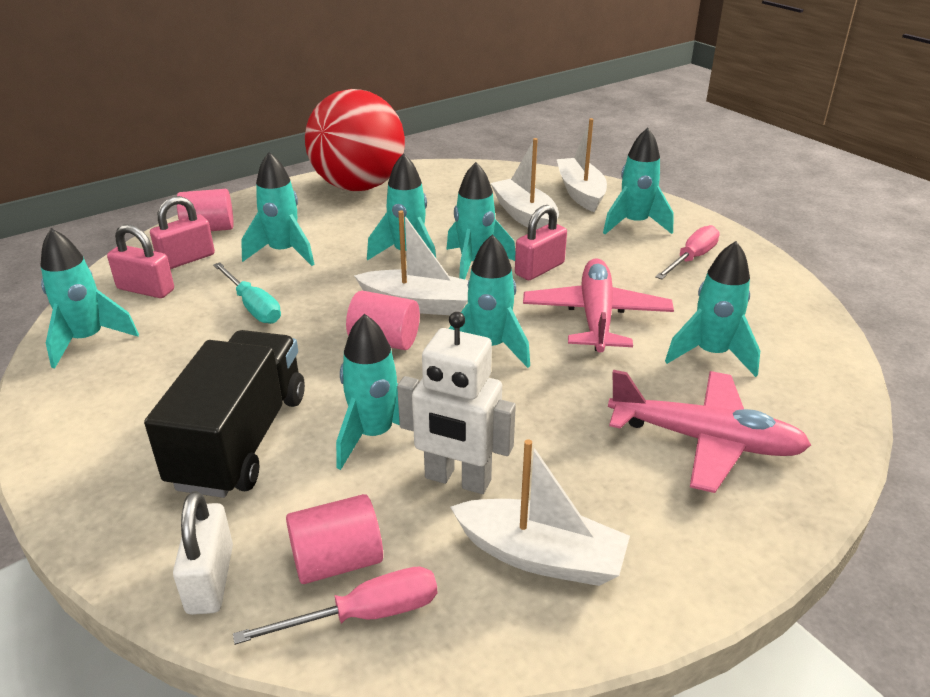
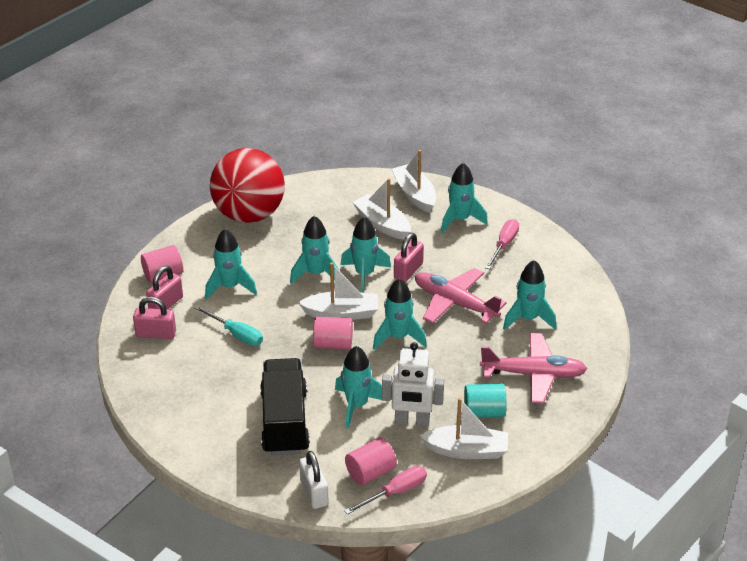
camera: 15 degrees left, 5 degrees up
(88, 340) = (147, 378): turquoise rocket -> none
(596, 316) = (455, 303): pink plane -> pink plane turned 45 degrees counterclockwise
(596, 488) = (484, 412): none -> turquoise cylinder

